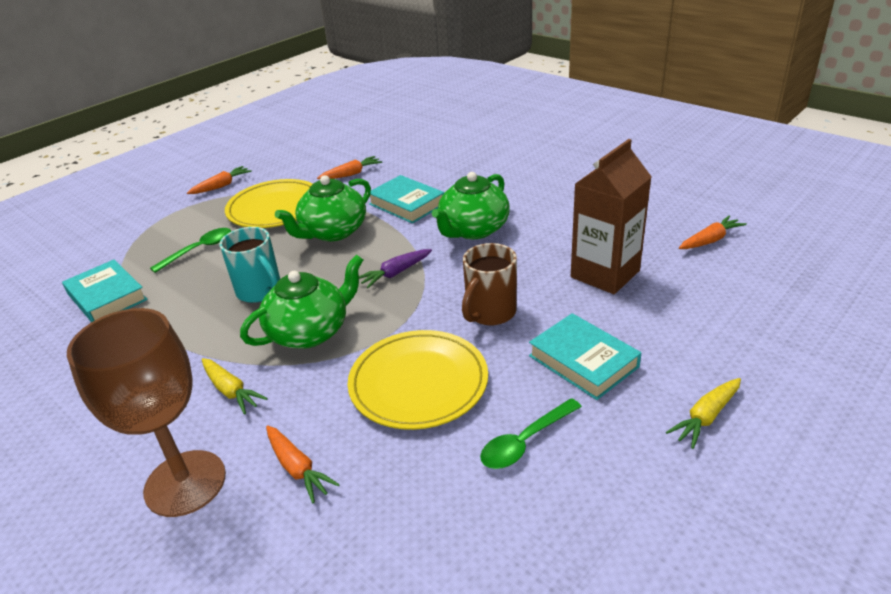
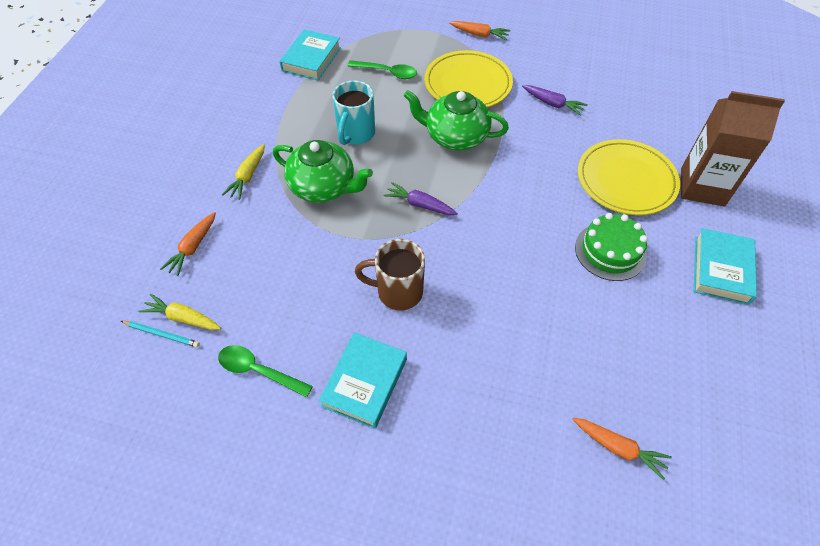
camera: 60 degrees right, 20 degrees up
(185, 483) = (165, 198): brown goblet -> none
(351, 174) = (553, 104): orange carrot -> purple carrot
(407, 204) = (528, 165): turquoise book -> turquoise book (721, 269)
(415, 529) = (162, 334): none -> turquoise pencil
(418, 383) = (295, 278): yellow plate -> yellow plate (626, 180)
(473, 230) = (515, 231): green teapot -> none
(529, 192) = (610, 251): none -> green cake
(605, 274) = (500, 363): brown carton -> brown carton (702, 187)
(706, 417) = (331, 498): yellow carrot -> yellow carrot (183, 318)

